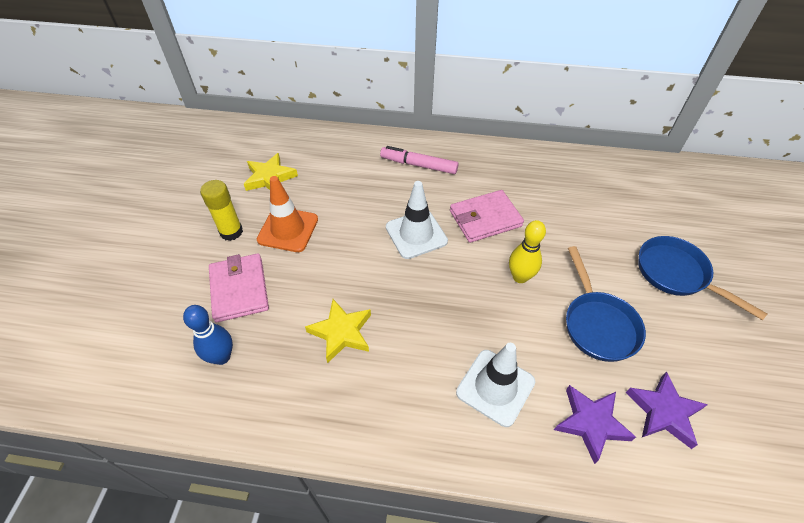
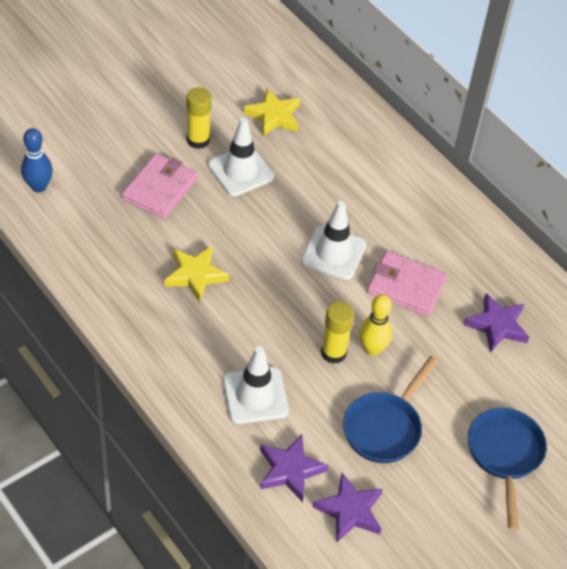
camera: 40 degrees right, 0 degrees up
(222, 357) = (104, 225): blue bowling pin -> blue bowling pin (38, 186)
(288, 229) = (240, 171): orange traffic cone -> white traffic cone
(418, 165) = (410, 199): pink marker -> none
(502, 302) = (333, 352): none -> yellow glue stick
(562, 199) = (497, 325): none -> purple star

